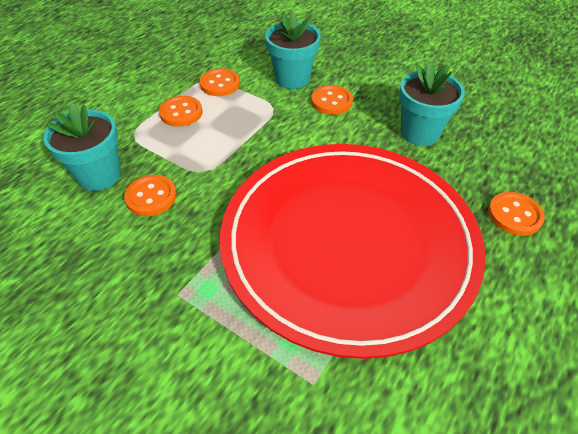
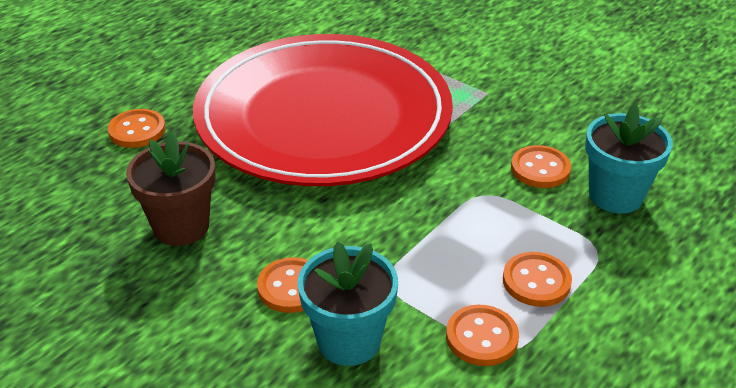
camera: 175 degrees left, 10 degrees down
(419, 132) = (181, 226): turquoise flower pot -> brown flower pot

